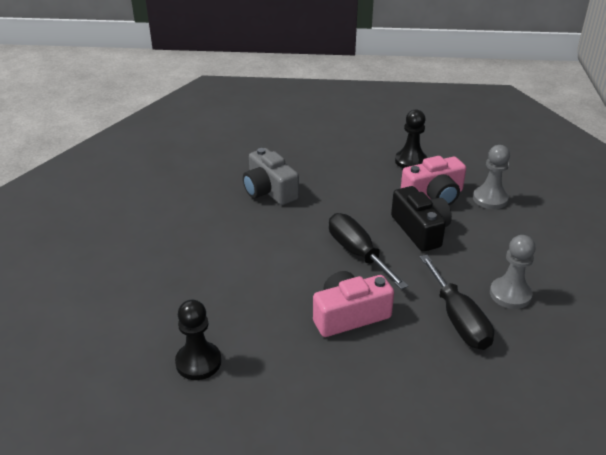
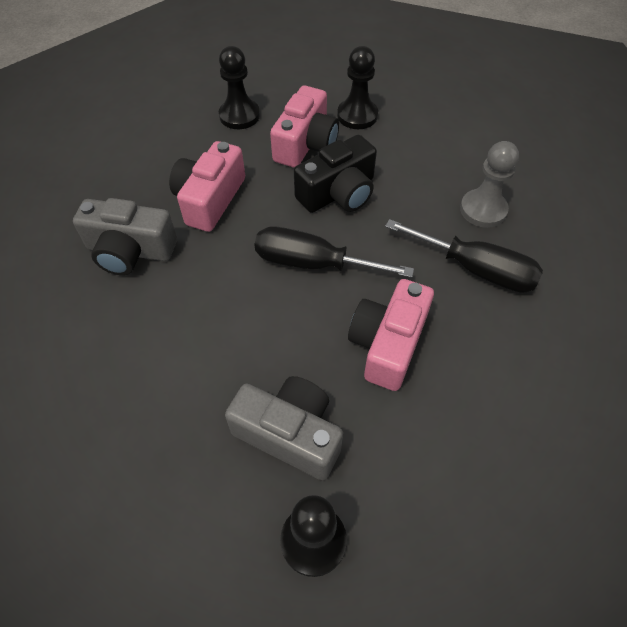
camera: 45 degrees left, 20 degrees up
(244, 314) = (290, 433): none -> grey camera
(339, 191) = (210, 199): none -> pink camera
(420, 230) = (338, 193): black camera -> black camera turned 120 degrees clockwise
(490, 199) = (357, 115): grey pawn -> black pawn

